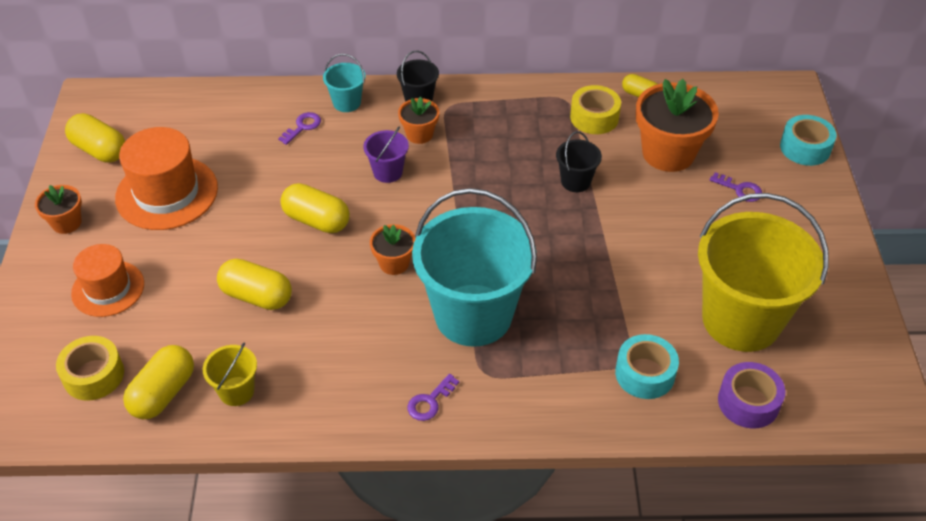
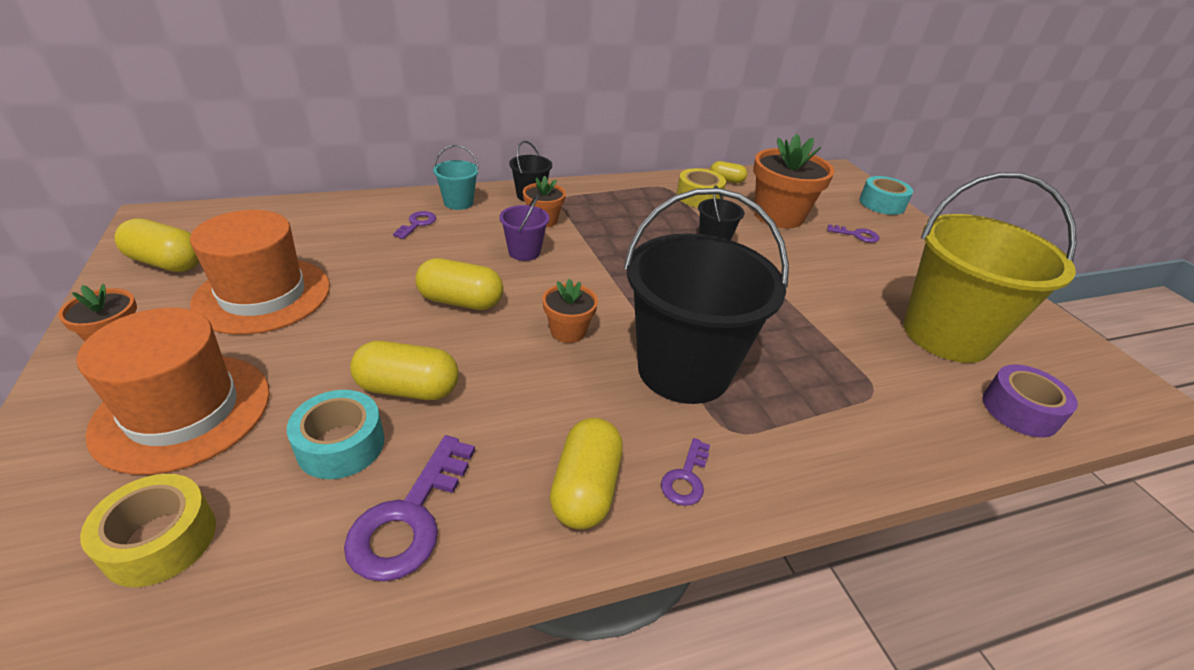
camera: 20 degrees left, 10 degrees down
(108, 288) = (183, 411): orange hat -> orange hat, size x1.53
(163, 393) = (289, 545): yellow capsule -> yellow capsule (585, 489)
(236, 391) = (409, 518): yellow bucket -> purple key
(473, 315) = (683, 370): turquoise bucket -> black bucket
(645, 374) = (900, 400): turquoise tape -> turquoise tape (341, 445)

